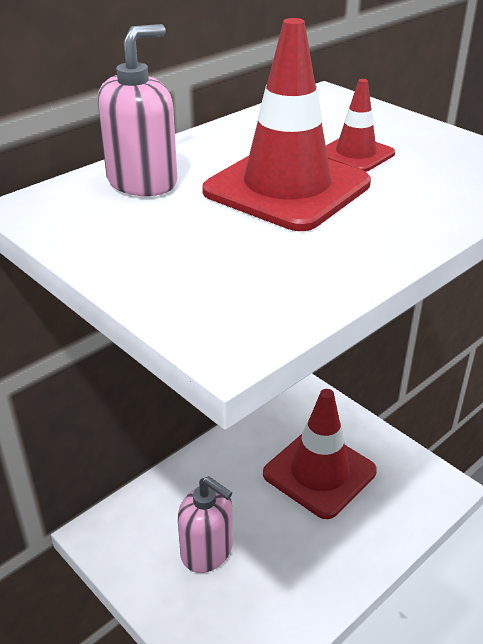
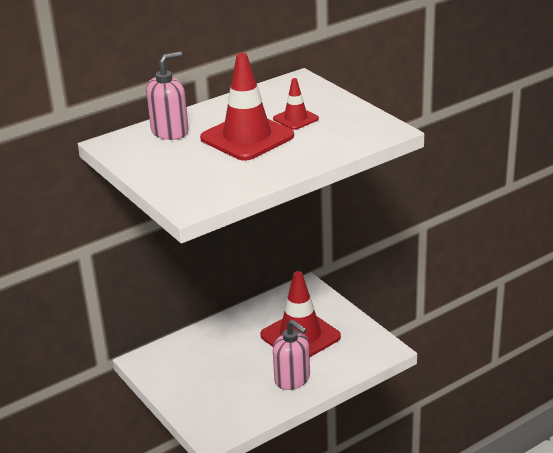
camera: 10 degrees right, 5 degrees down
(207, 551) = (212, 374): pink soap dispenser -> pink soap dispenser (292, 379)

